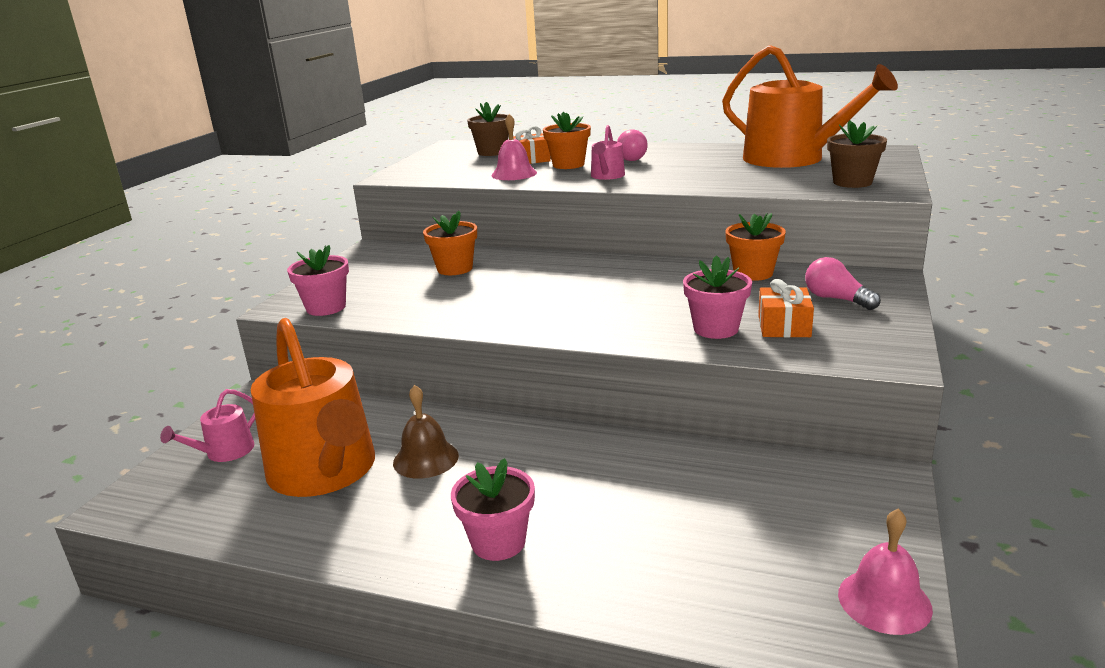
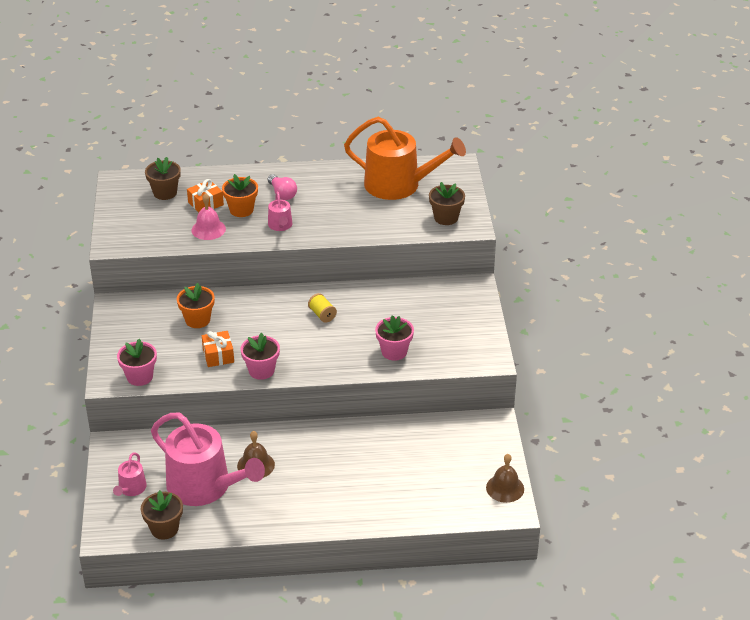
camera: 25 degrees left, 15 degrees up
(209, 517) = (164, 529): none -> brown flower pot
(325, 471) = (205, 486): orange watering can -> pink watering can
(498, 542) = (327, 503): pink flower pot -> pink flower pot (261, 370)
(626, 281) = (322, 315): none -> yellow spool
(753, 273) = (397, 293): orange flower pot -> none
(784, 326) = (430, 342): orange gift -> orange gift (218, 355)
(836, 299) = (452, 312): pink light bulb -> none
(884, 601) = (505, 488): pink bell -> brown bell

